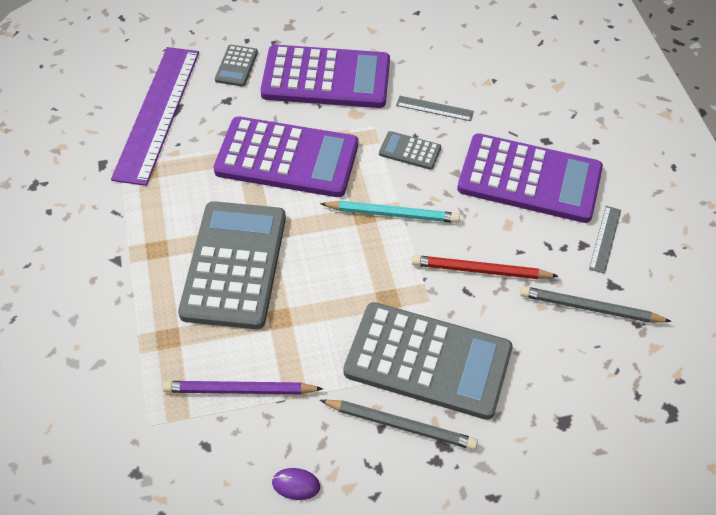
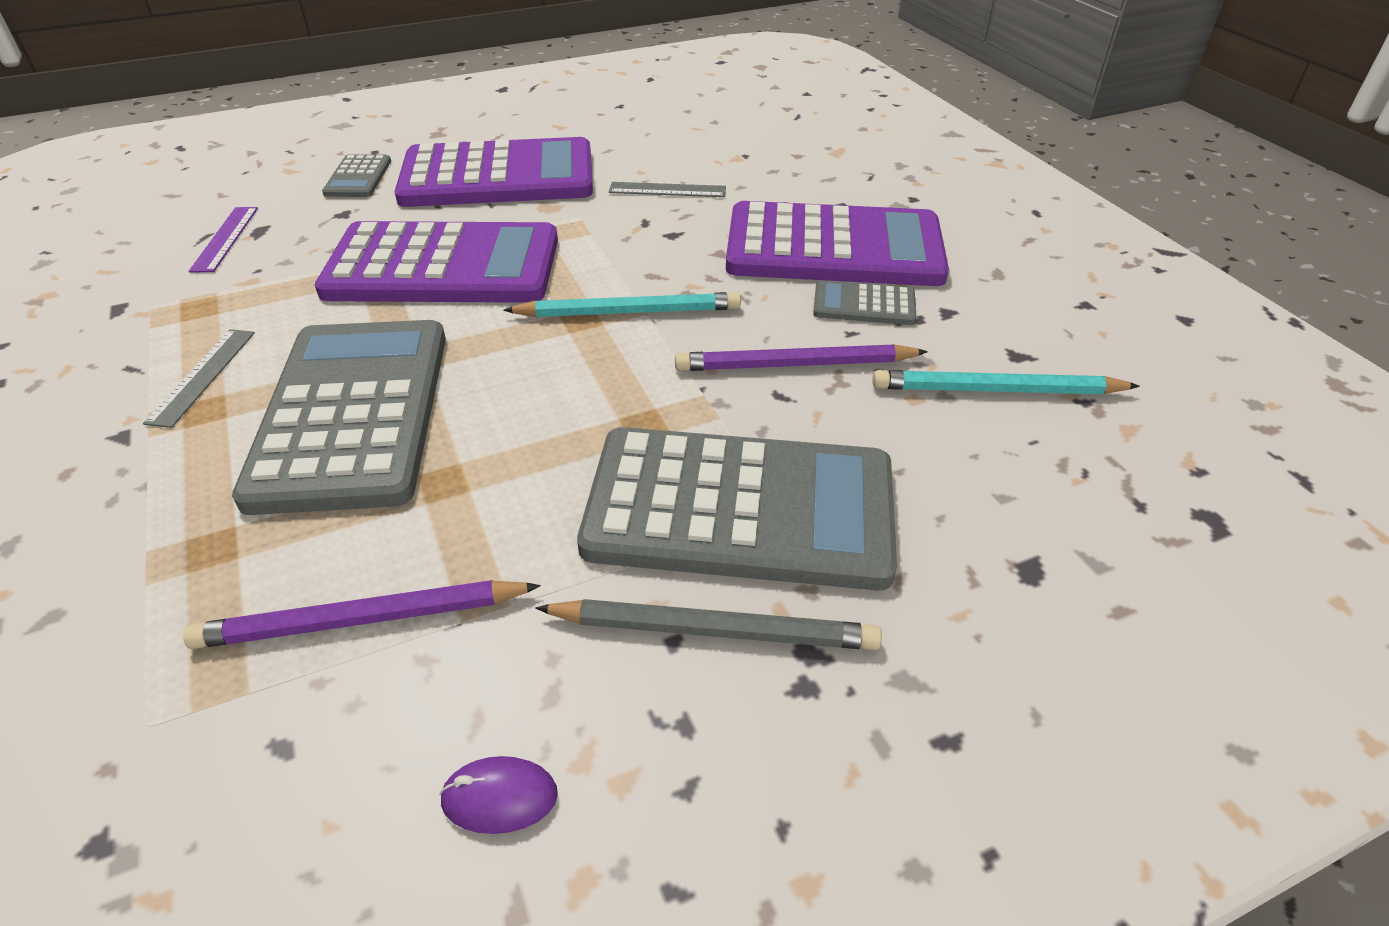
camera: 10 degrees left, 10 degrees down
(157, 113) = (225, 238): purple ruler -> purple ruler, size x0.41
(410, 151) = (640, 237): grey calculator -> grey calculator (864, 304)
(481, 270) = (795, 364): red pencil -> purple pencil
(590, 308) = (997, 390): grey pencil -> turquoise pencil
(605, 239) = (978, 301): grey ruler -> grey ruler (202, 376)

